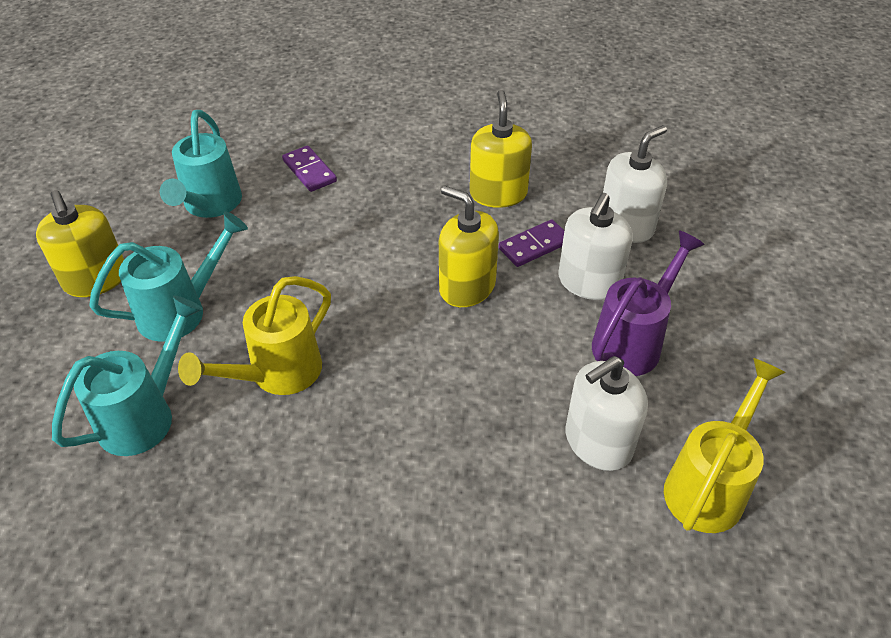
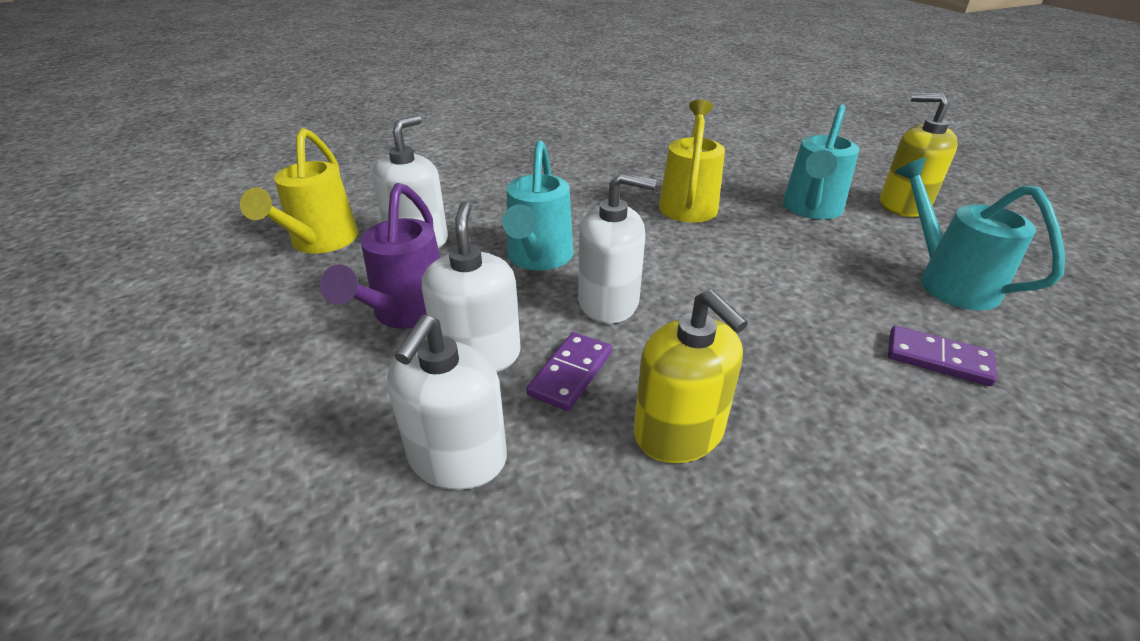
camera: 150 degrees right, 10 degrees down
(145, 415) = (736, 167): turquoise watering can -> turquoise watering can (538, 258)
(467, 287) = (609, 302): yellow soap dispenser -> white soap dispenser

